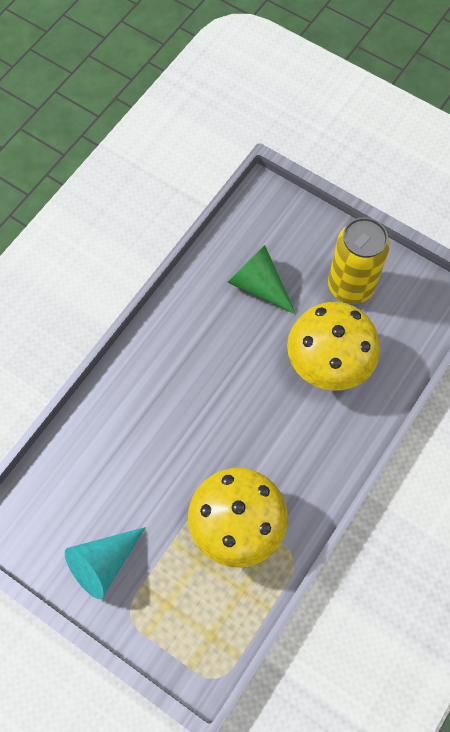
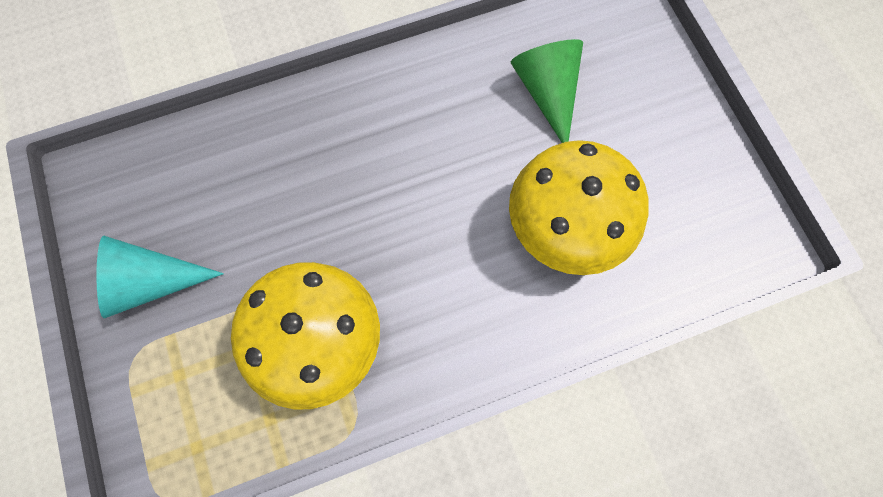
camera: 35 degrees right, 5 degrees up
(350, 286) = (656, 158): yellow can -> none

